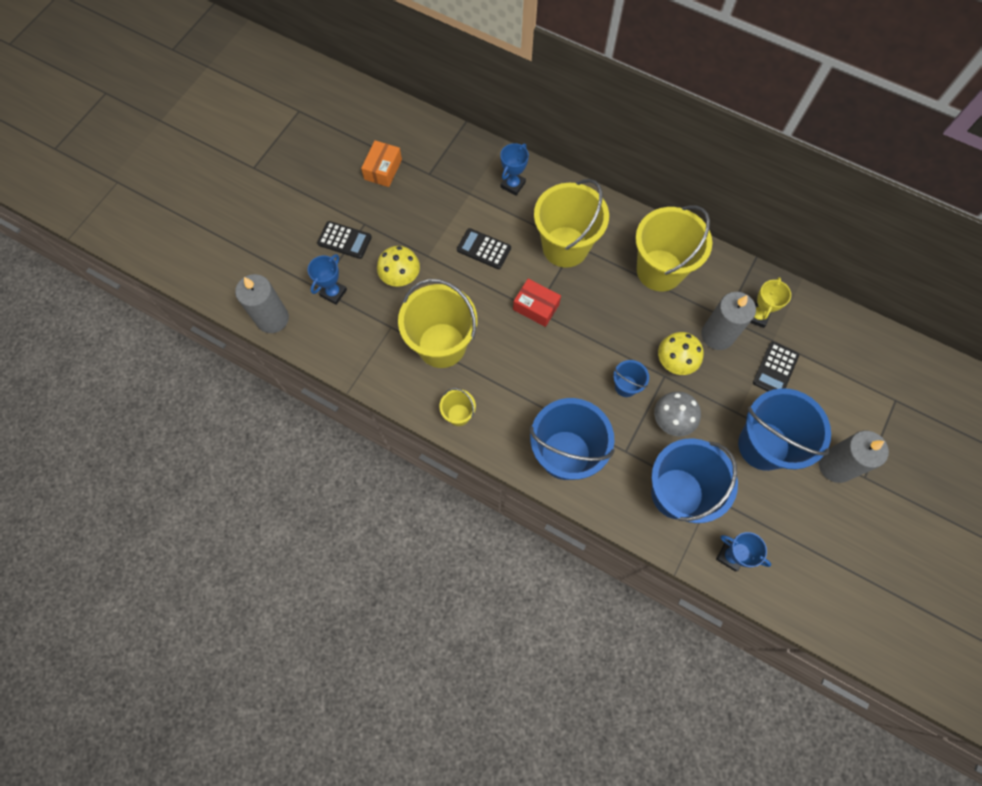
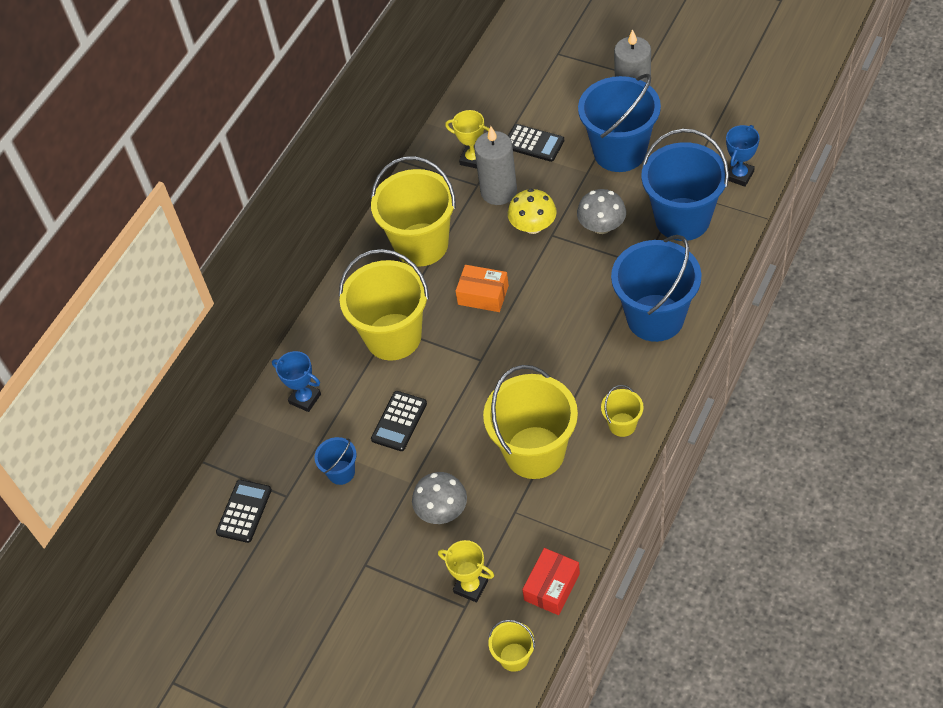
camera: 85 degrees left, 15 degrees down
(272, 318) = (514, 657): grey candle -> yellow bucket
(333, 293) = (471, 586): blue trophy -> yellow trophy
(344, 240) = (391, 585): black calculator -> black calculator (244, 511)
(383, 169) = (278, 553): orange box -> orange box (483, 295)
(400, 276) = (442, 510): yellow mushroom -> grey mushroom
(536, 307) = (476, 360): red box -> red box (552, 587)
(626, 386) = (567, 268): blue bucket -> blue bucket (341, 472)

